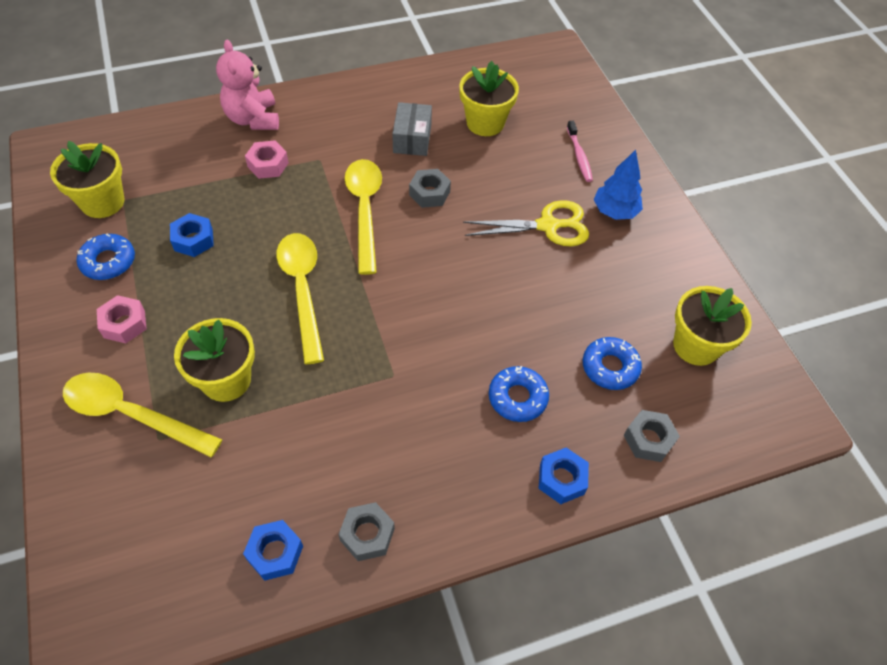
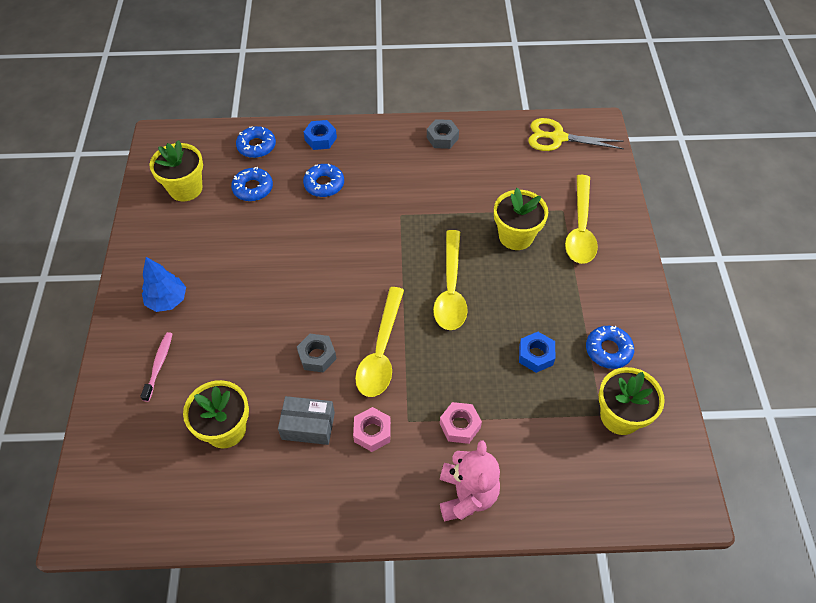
camera: 160 degrees left, 0 degrees up
(124, 324) = (590, 292): pink nut -> pink nut (372, 432)
(132, 414) = (580, 228): yellow spoon -> yellow spoon turned 60 degrees clockwise
(275, 553) = (495, 141): blue nut -> none
(412, 138) = (308, 426): grey box -> grey box turned 75 degrees clockwise
(548, 226) = (232, 300): yellow scissors -> yellow scissors (558, 138)
(648, 439) = (256, 146): grey nut -> blue donut

